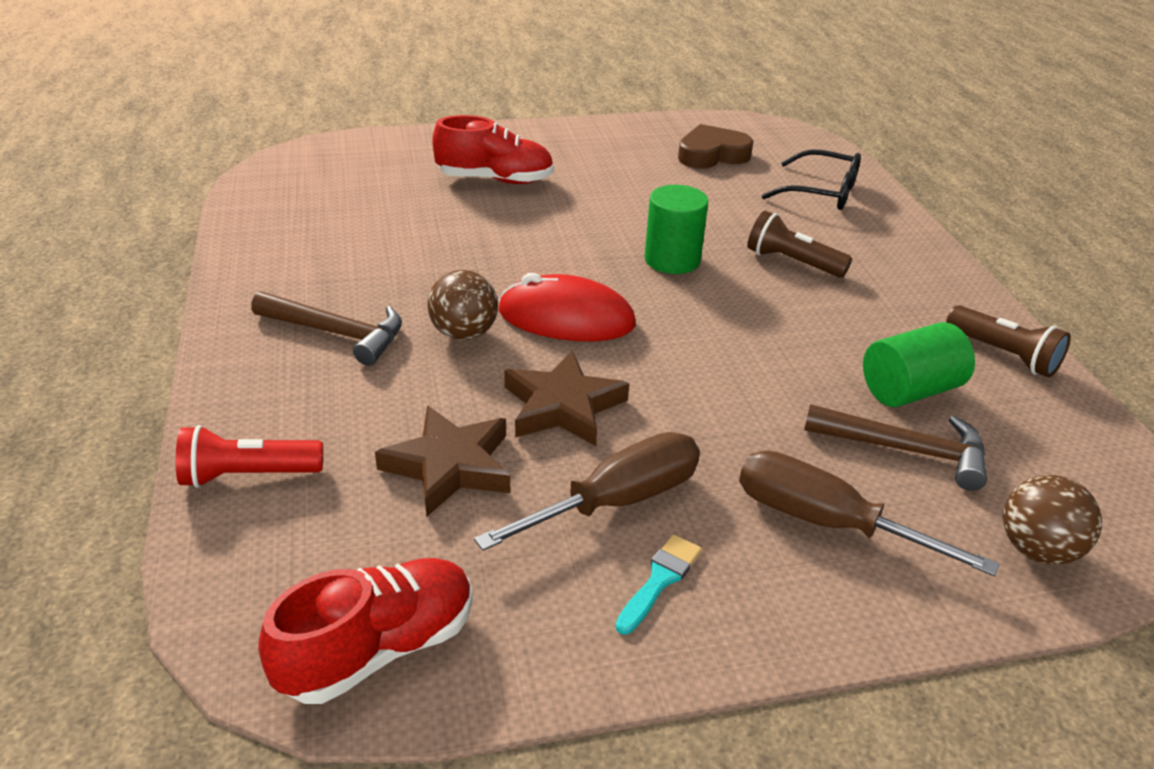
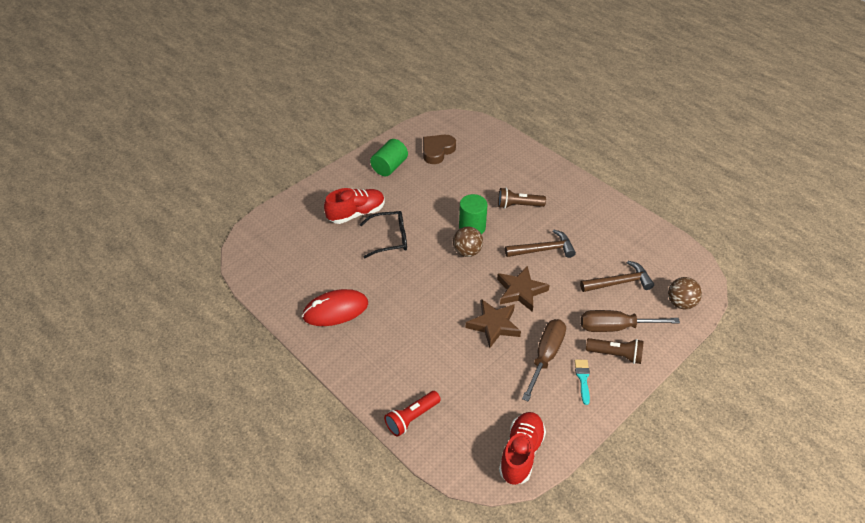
camera: 30 degrees left, 10 degrees up
(337, 333) = (376, 336): brown hammer -> brown hammer (543, 250)
(450, 466) = (478, 373): brown star -> brown star (520, 291)
(464, 333) = (426, 310): brown ball -> brown ball (467, 252)
(566, 318) = (458, 281): red mouse -> red mouse (335, 310)
(821, 192) = (500, 156): black glasses -> black glasses (390, 238)
(910, 390) = (603, 253): green cylinder -> green cylinder (389, 167)
(1003, 355) = (622, 219): brown flashlight -> brown flashlight (615, 355)

